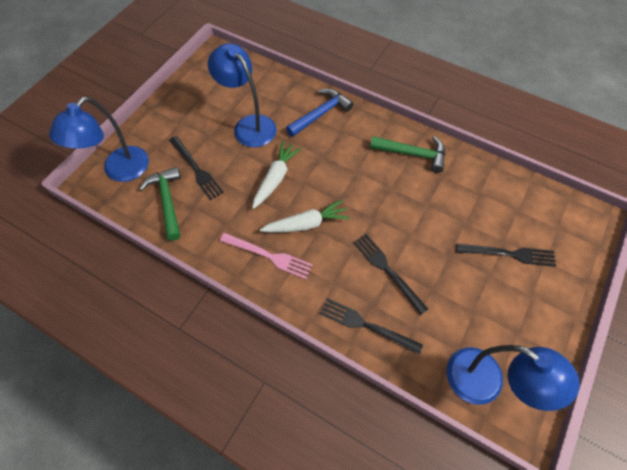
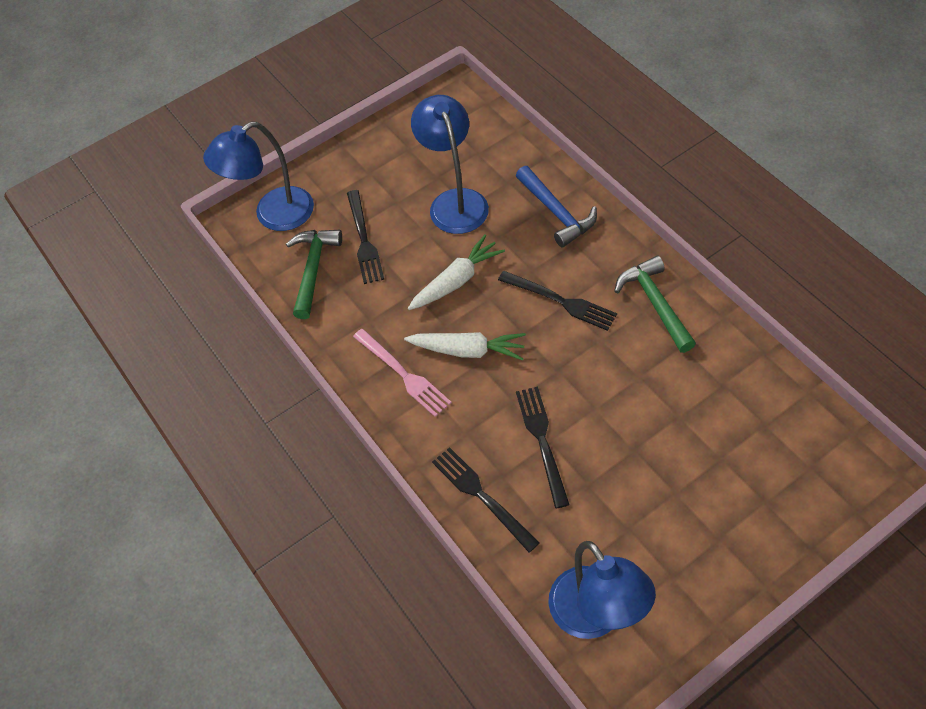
camera: 30 degrees right, 5 degrees down
(320, 114) = (556, 212): blue hammer -> blue hammer turned 75 degrees clockwise
(412, 154) = (655, 303): green hammer -> green hammer turned 150 degrees counterclockwise
(509, 254) = (718, 477): black fork -> black fork (561, 301)

